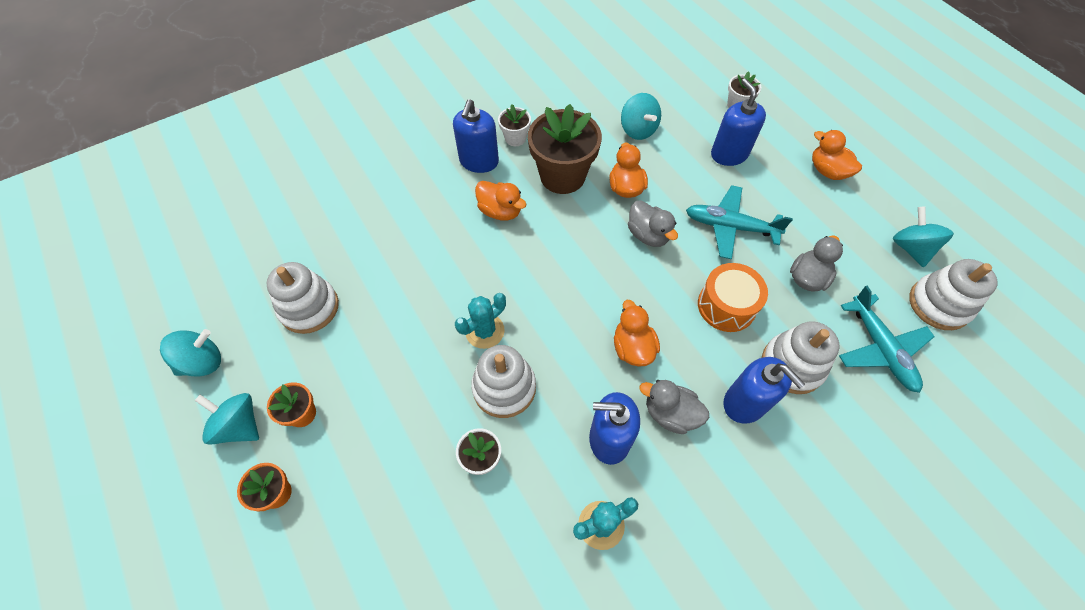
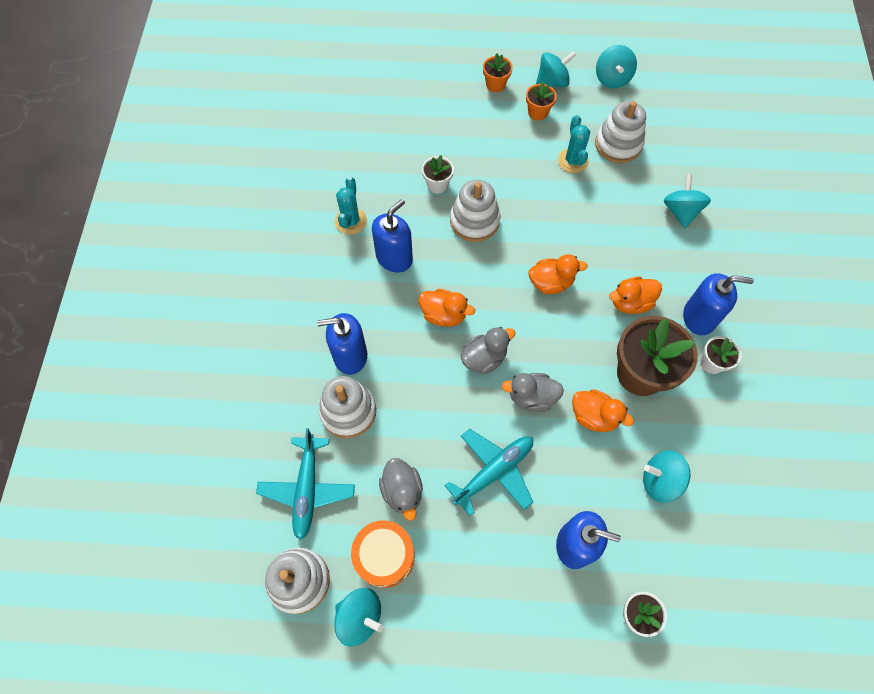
camera: 125 degrees right, 5 degrees up
(369, 218) = (680, 211): none -> turquoise spinning top
(479, 161) = (699, 317): blue soap dispenser -> blue soap dispenser turned 135 degrees clockwise
(485, 331) = (525, 233): turquoise cactus -> turquoise cactus (573, 161)
(670, 413) = (381, 304): grey duck -> grey duck (484, 358)
(726, 306) = (426, 405): orange drum -> orange drum (385, 556)
(827, 171) = (492, 627): orange duck -> orange duck (551, 283)
(880, 349) = (307, 489): turquoise plane -> turquoise plane turned 105 degrees counterclockwise

